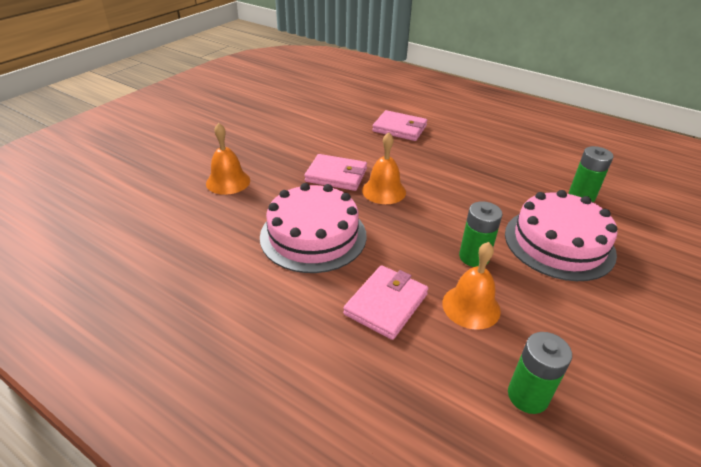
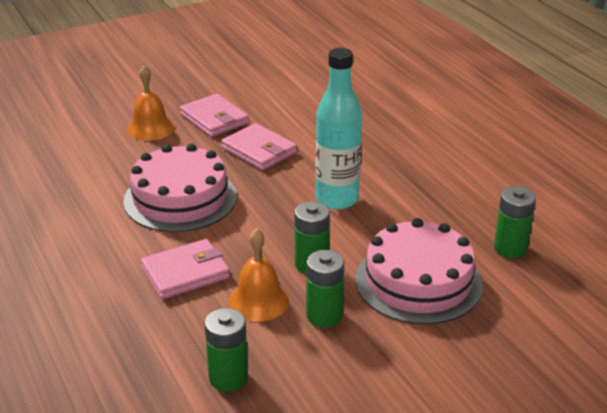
camera: 30 degrees right, 5 degrees down
(384, 191) = (291, 179): orange bell -> none
(399, 128) = (383, 119): pink wallet -> pink wallet (214, 119)
(433, 197) = (337, 199): none -> turquoise bottle
(531, 299) = (324, 316): none -> green battery

